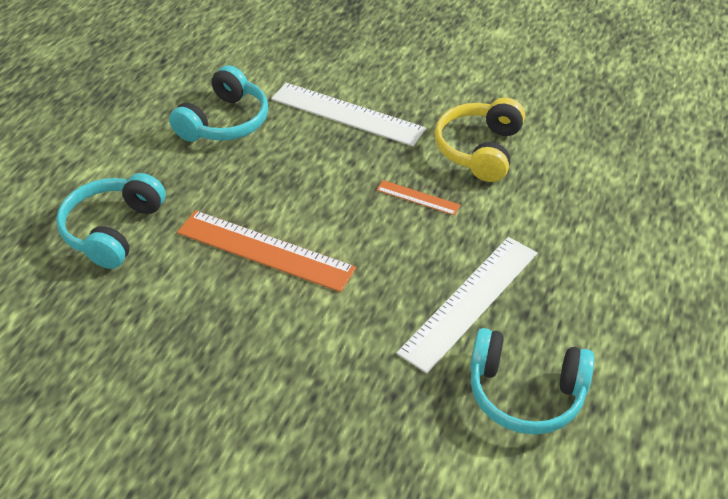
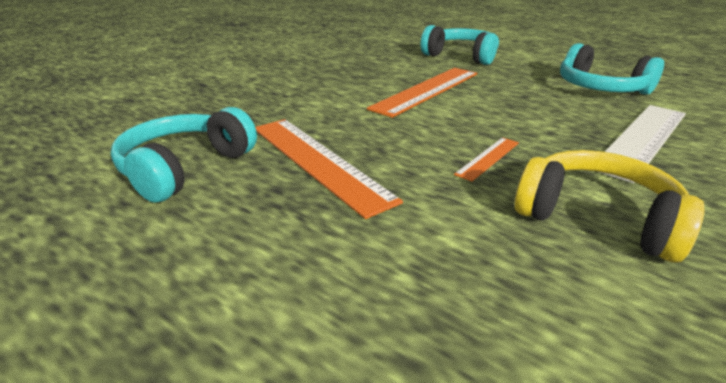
camera: 105 degrees right, 15 degrees down
(470, 301) = (318, 161): white ruler -> orange ruler

